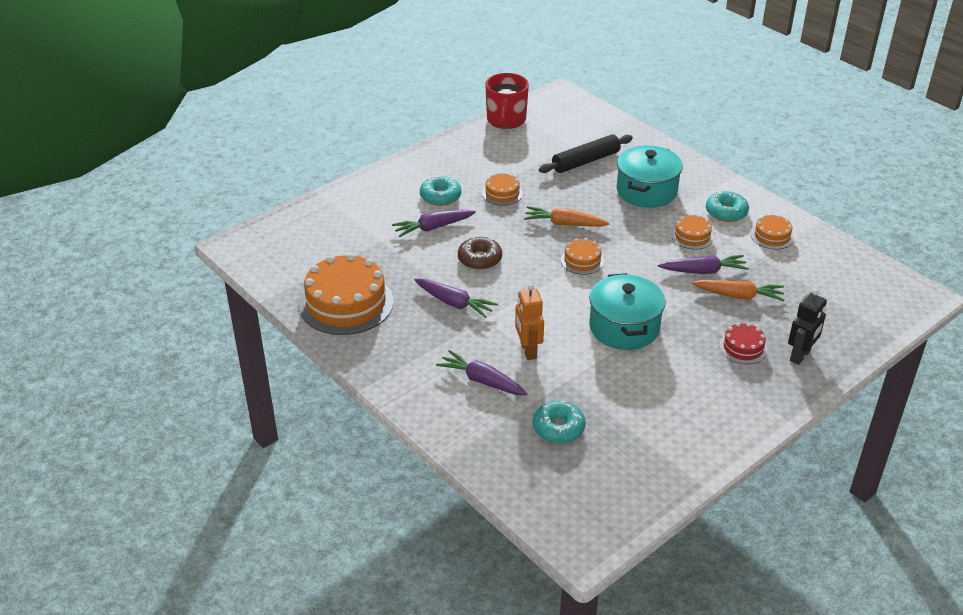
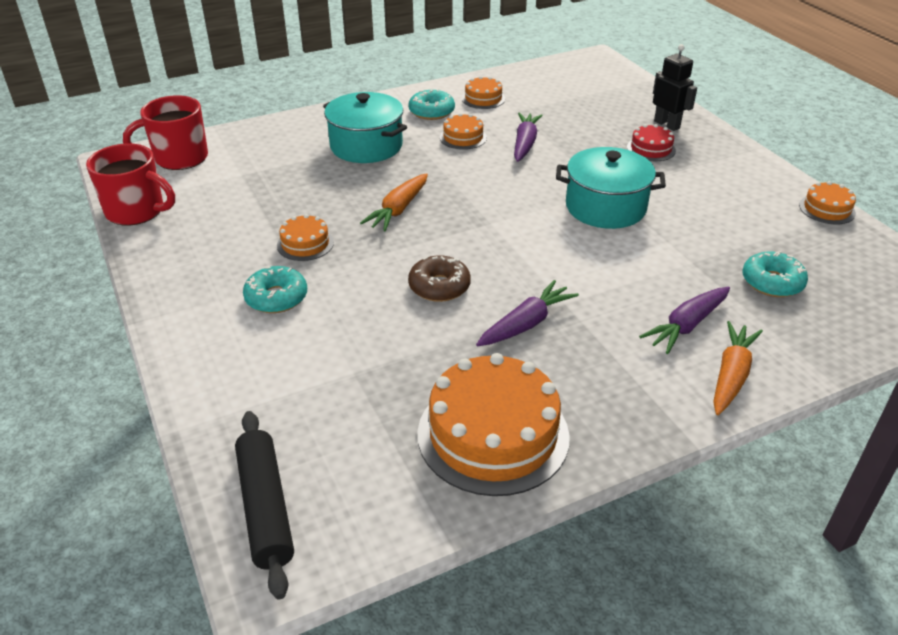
camera: 75 degrees left, 0 degrees up
(433, 228) = (347, 316): purple carrot -> none
(528, 350) = (634, 280): orange robot -> none
(578, 116) = (179, 158): none -> red mug
(582, 261) = (476, 211): orange cake -> orange cake (827, 209)
(585, 161) = (280, 171): black rolling pin -> black rolling pin (265, 508)
(738, 296) = (571, 134): orange carrot -> orange carrot (731, 375)

